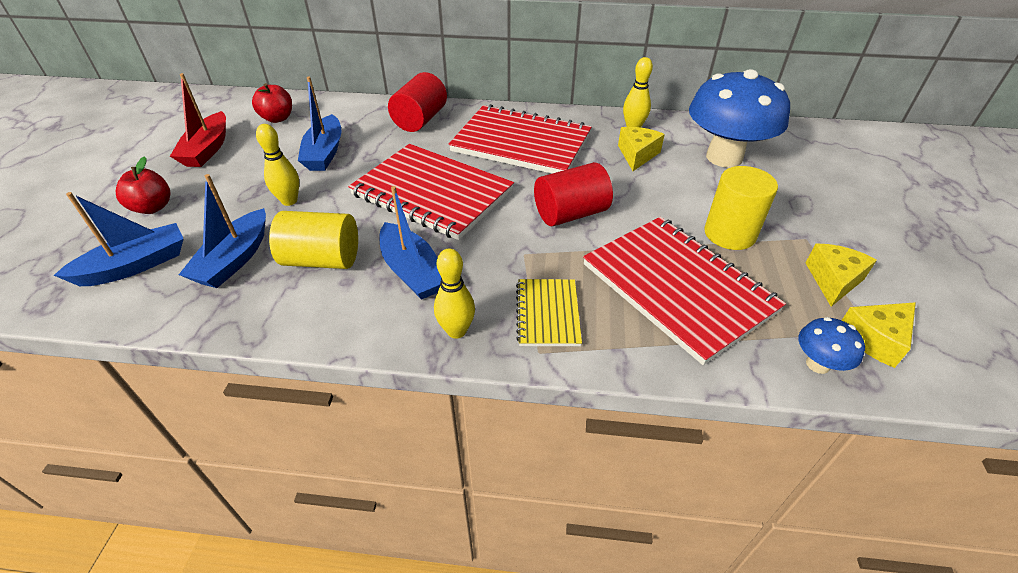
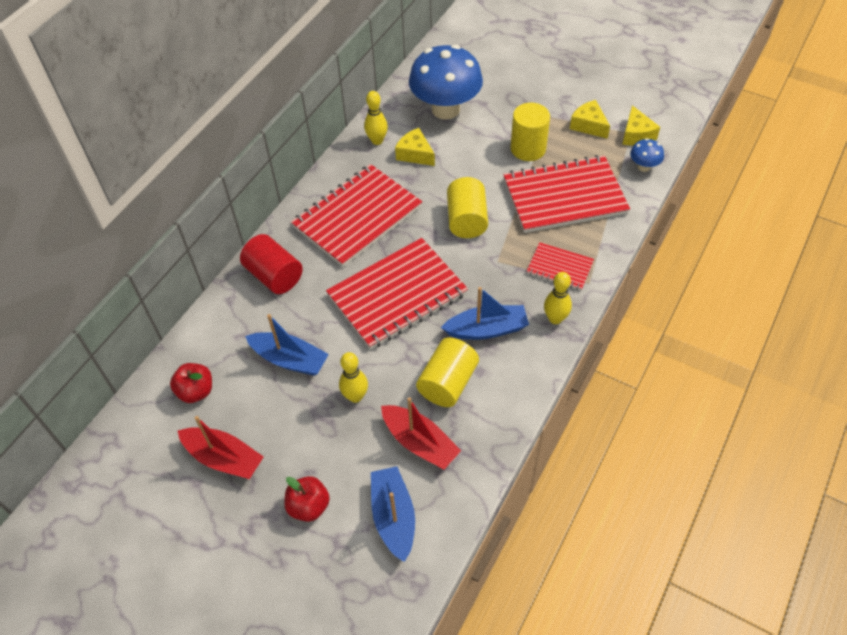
camera: 65 degrees left, 10 degrees up
(234, 259) = (419, 442): blue boat -> red boat
(547, 314) = (559, 268): yellow notebook -> red notebook
(570, 214) = (467, 220): red cylinder -> yellow cylinder

